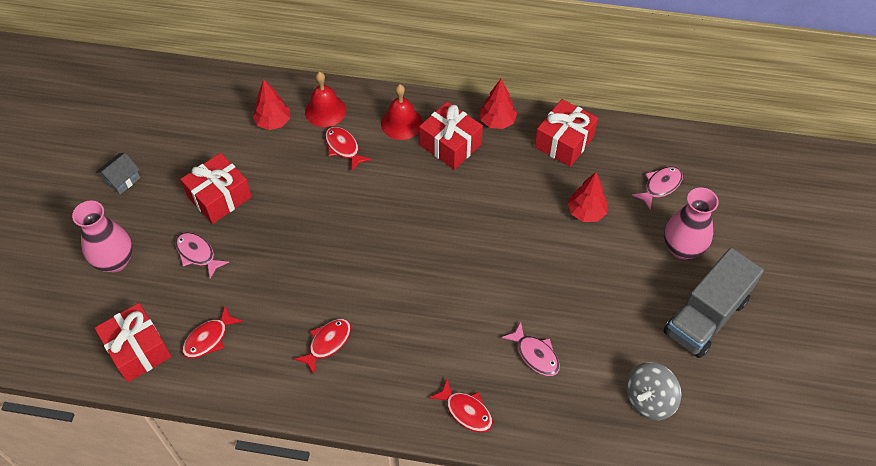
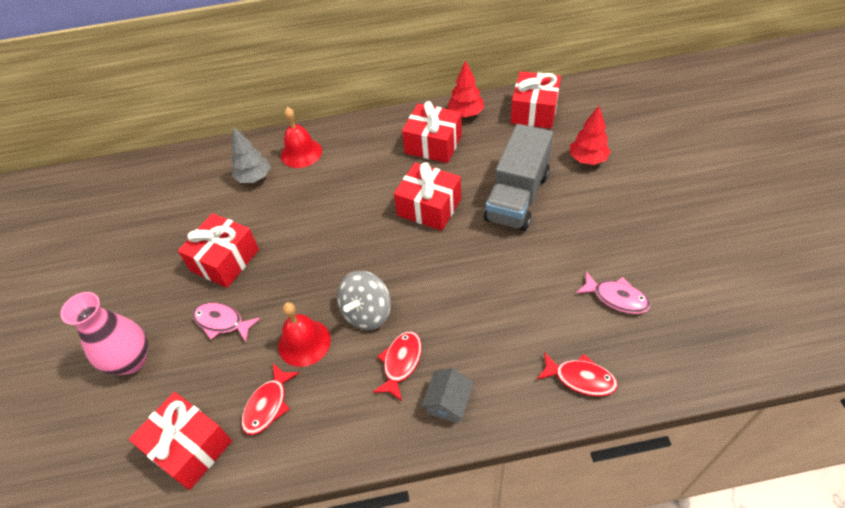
camera: 15 degrees left, 5 degrees down
(122, 179) = (113, 277): grey house -> grey house (448, 402)
(273, 122) = (254, 178): red tree -> grey tree
(343, 148) = (333, 178): red fish -> none
(401, 123) = (379, 141): red bell -> red bell (304, 342)
(416, 209) = (429, 207): none -> red gift
(649, 399) = (749, 300): grey spinning top -> grey spinning top (367, 313)
(660, 186) = (638, 119): pink fish -> none
(682, 248) = (690, 160): pink vase -> none
(705, 316) = (748, 209): grey truck -> grey truck (517, 196)

